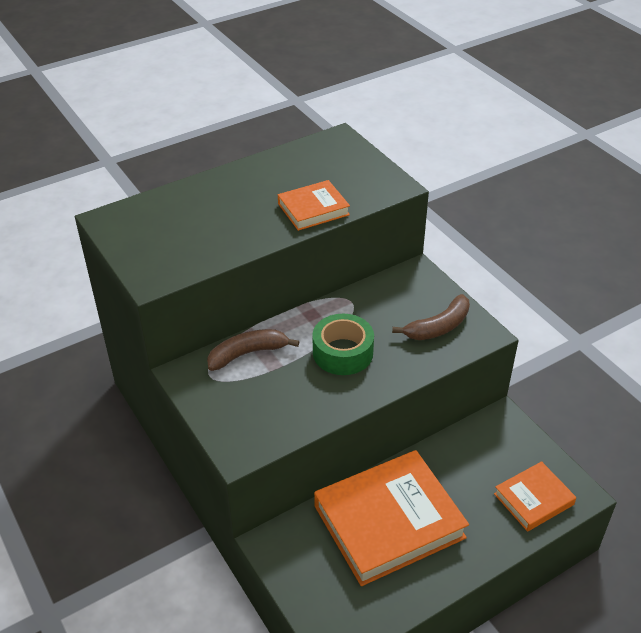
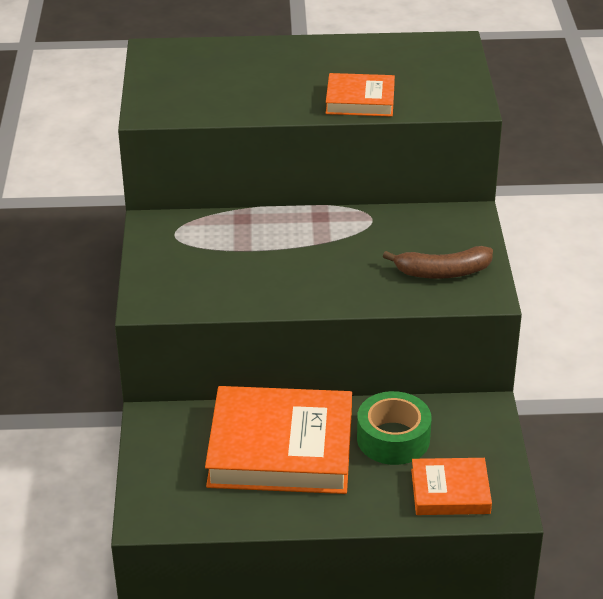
camera: 30 degrees right, 5 degrees down
(248, 354) = (226, 228): brown banana -> none
(343, 352) = (320, 260): green tape -> green tape (393, 438)

